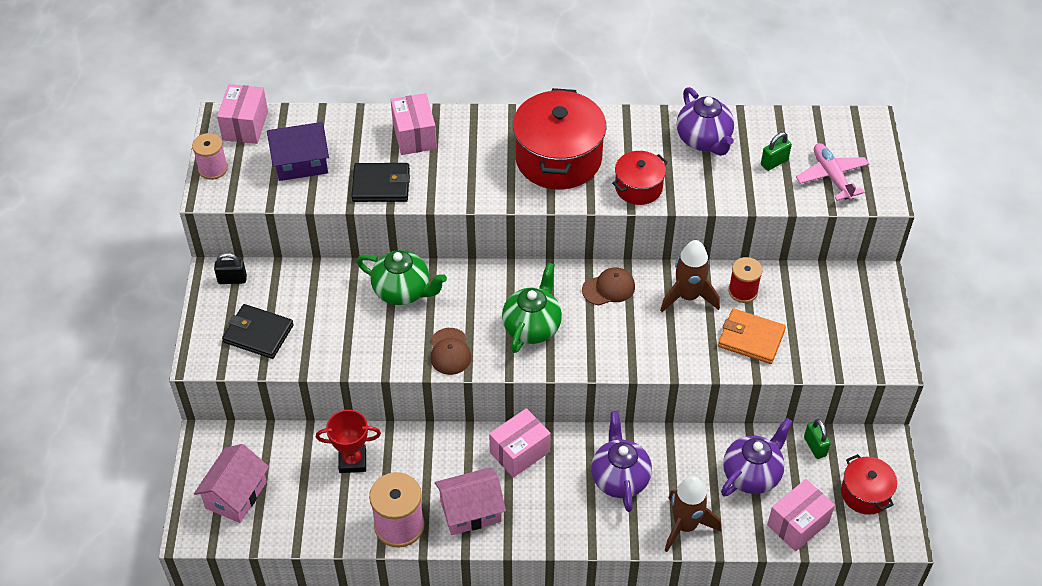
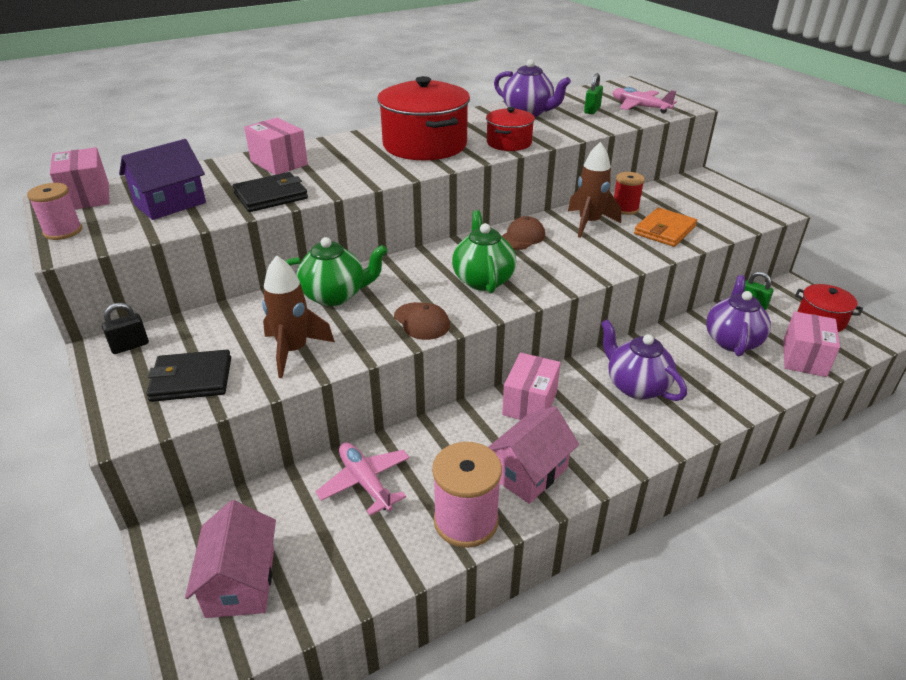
camera: 30 degrees left, 15 degrees down
(352, 461) = (365, 482): red trophy -> pink plane
(685, 526) = (726, 397): brown rocket -> brown rocket (293, 351)
(751, 338) = (664, 230): orange wallet -> orange wallet turned 45 degrees counterclockwise

